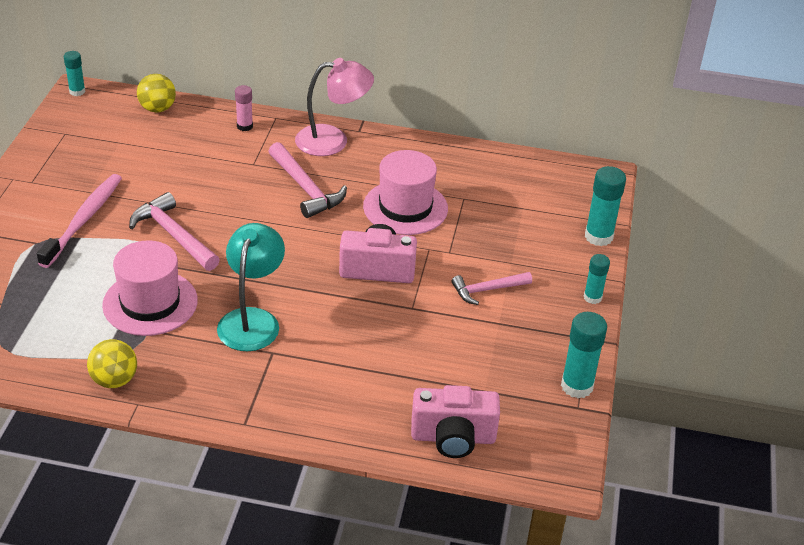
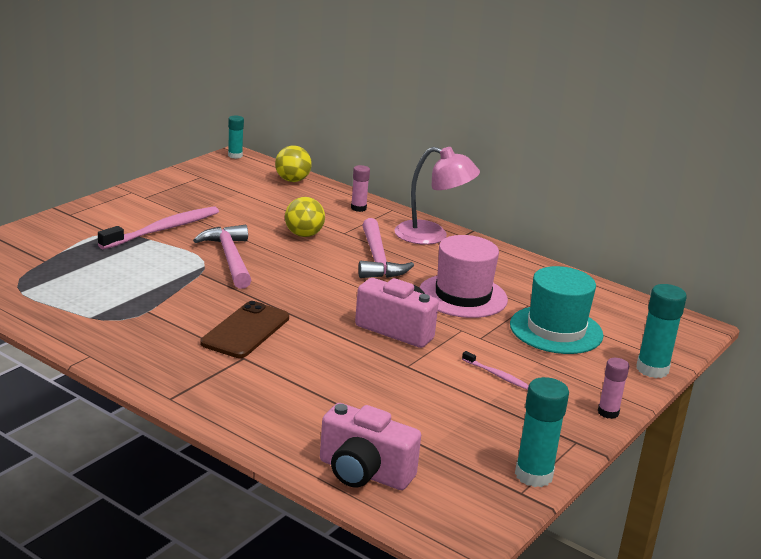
camera: 25 degrees right, 15 degrees down
(114, 380) = (86, 334): yellow ball -> yellow ball (303, 235)
(150, 303) = (166, 294): pink hat -> none
(252, 320) = (246, 330): turquoise lamp -> brown phone
(487, 290) = (496, 375): pink hammer -> pink toothbrush
(502, 220) = (556, 330): none -> turquoise hat
(592, 297) = (608, 412): turquoise glue stick -> pink glue stick

